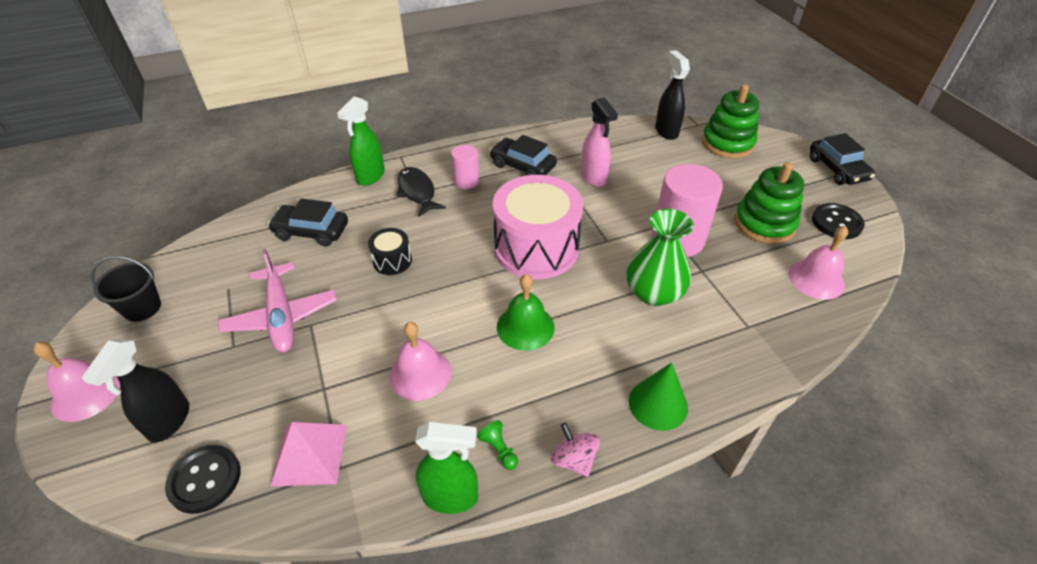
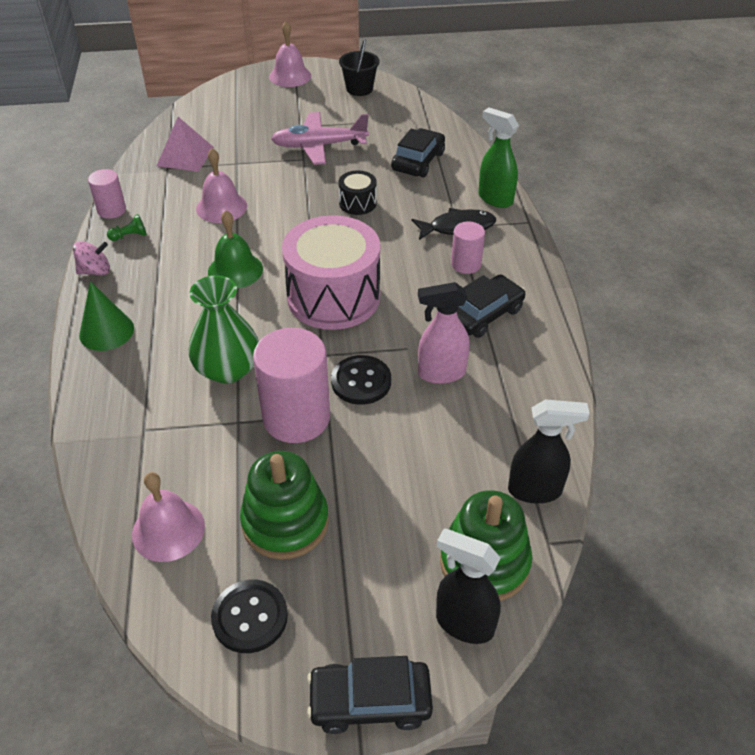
camera: 105 degrees right, 0 degrees up
(169, 421) = (248, 105): black spray bottle -> black spray bottle (464, 623)
(205, 479) = (194, 119): black button -> black button (361, 381)
(451, 497) = (112, 210): green spray bottle -> pink cylinder

